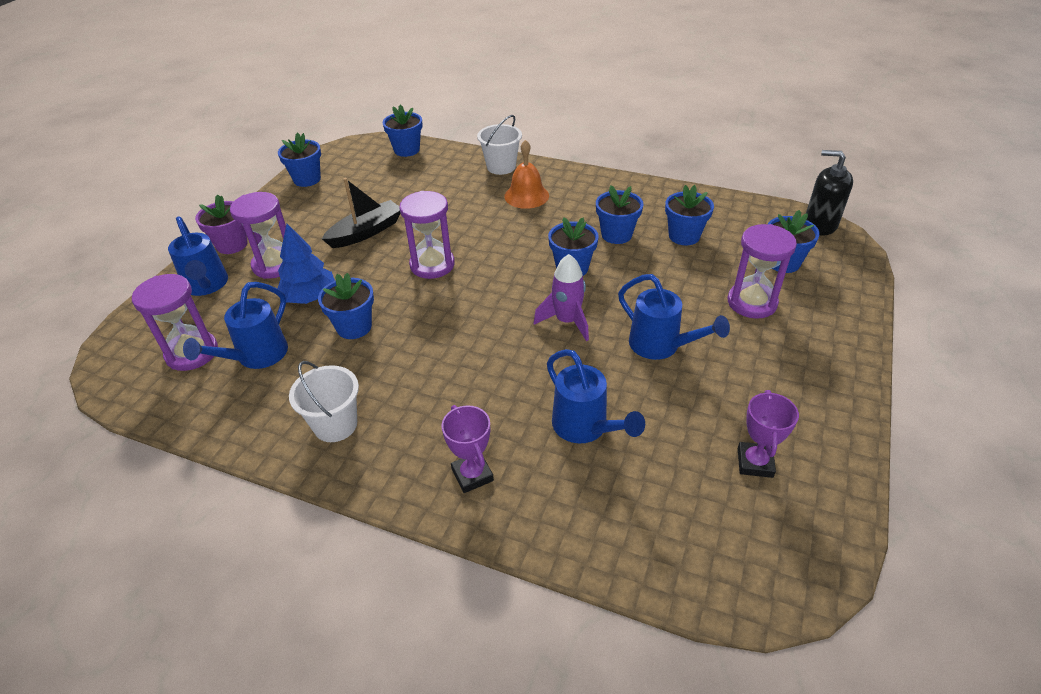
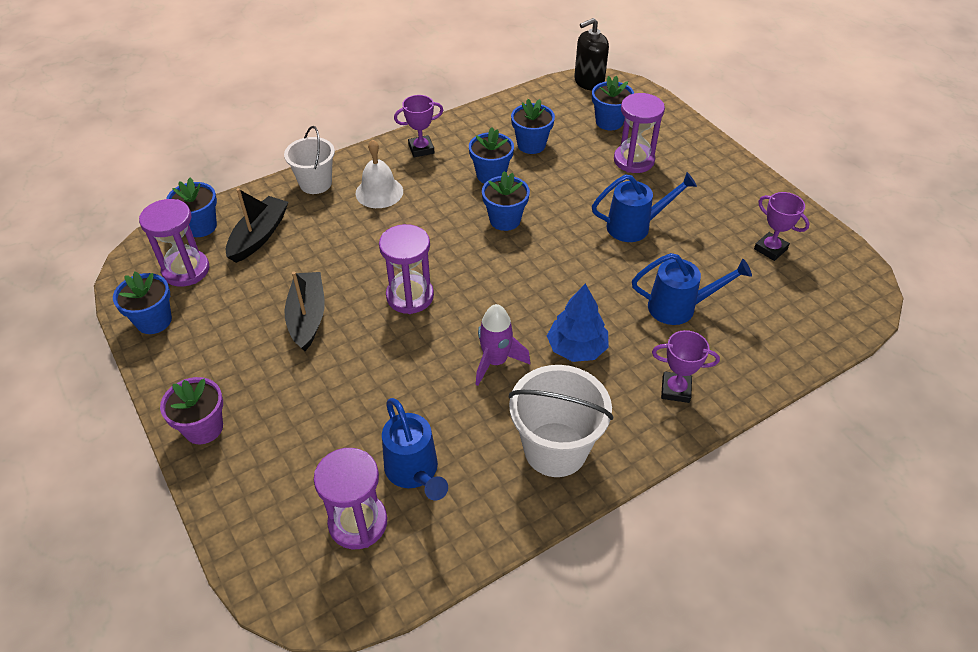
camera: 55 degrees left, 5 degrees up
(207, 285) = (255, 474): blue watering can -> none
(275, 265) = (282, 406): purple hourglass -> purple hourglass (186, 270)
(310, 297) = (365, 399): blue tree -> blue tree (576, 348)
(335, 425) = (555, 449): white bucket -> white bucket, size x1.50
(354, 327) = (442, 385): blue flower pot -> none
(422, 174) = (259, 236): none -> black boat
(526, 196) = (379, 192): orange bell -> white bell
(567, 321) = (563, 257): purple rocket -> purple rocket (495, 362)
(599, 189) = (421, 149): none -> purple trophy

